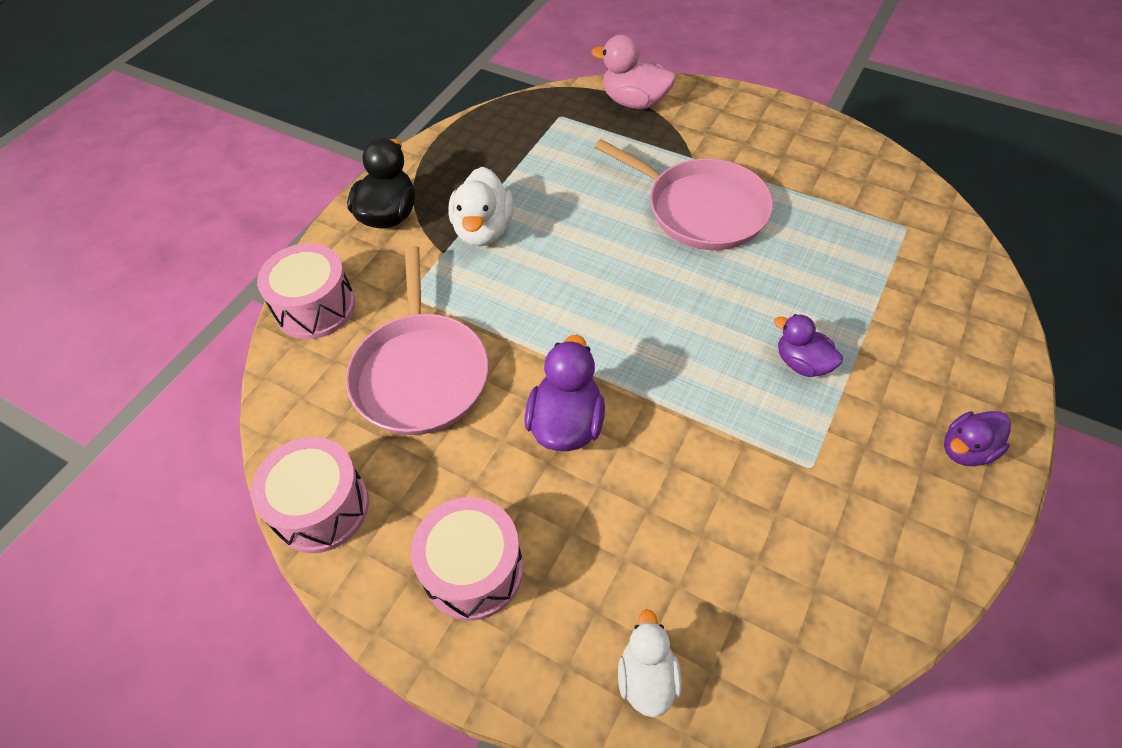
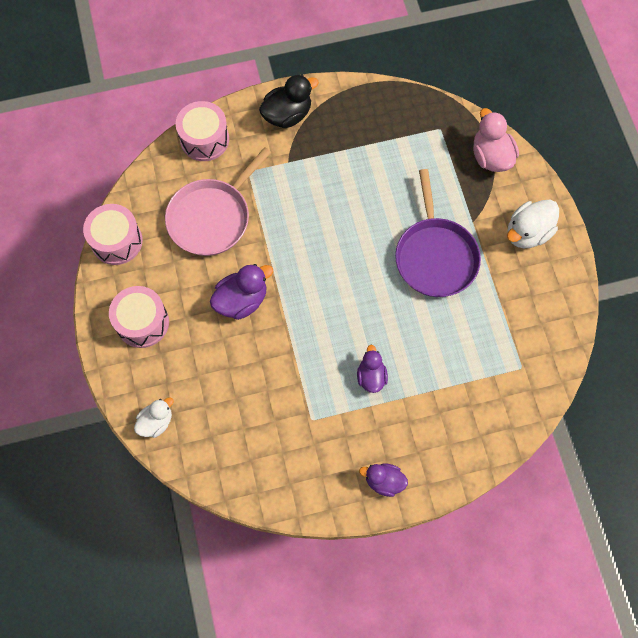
camera: 45 degrees right, 15 degrees up
(483, 230) = (319, 166): white duck -> white duck (527, 233)
(701, 209) = (435, 256): pink pan -> purple pan

